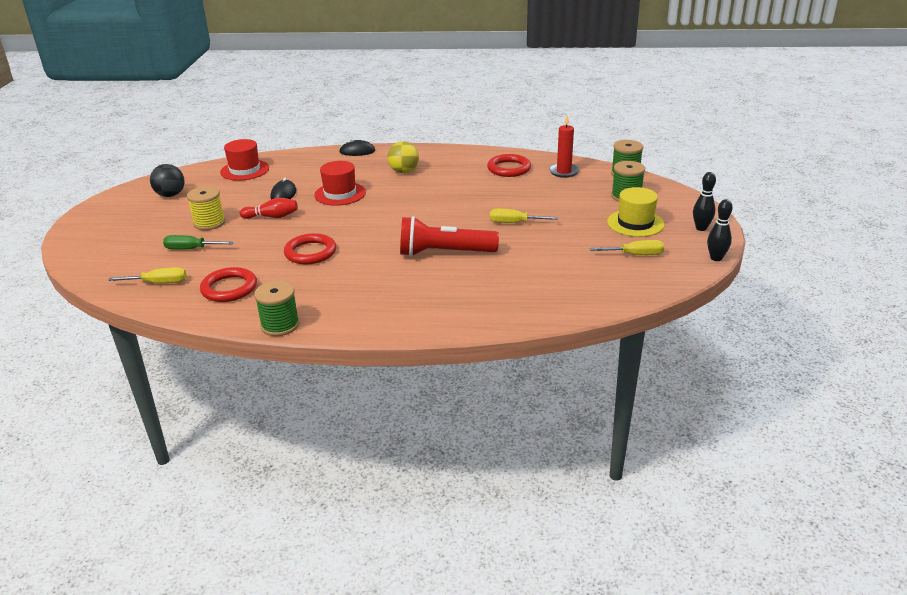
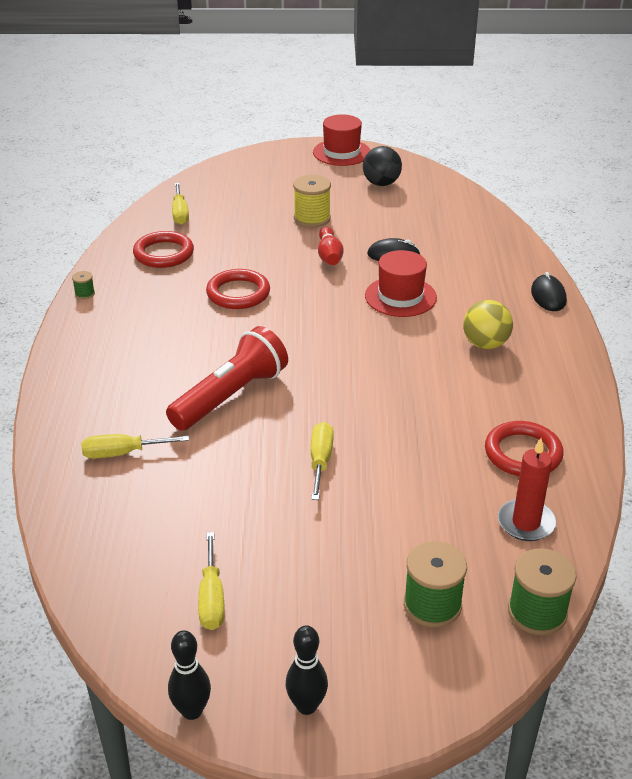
camera: 85 degrees right, 5 degrees up
(191, 249) = (250, 218): green screwdriver -> none
(245, 170) = (460, 218): red hat -> red hat (341, 152)
(280, 325) = (85, 294): green spool -> green spool, size x0.48
(444, 253) = (230, 396): red flashlight -> red flashlight turned 45 degrees clockwise
(505, 292) = (122, 453): none -> yellow screwdriver
(635, 223) = (324, 608): yellow hat -> none

